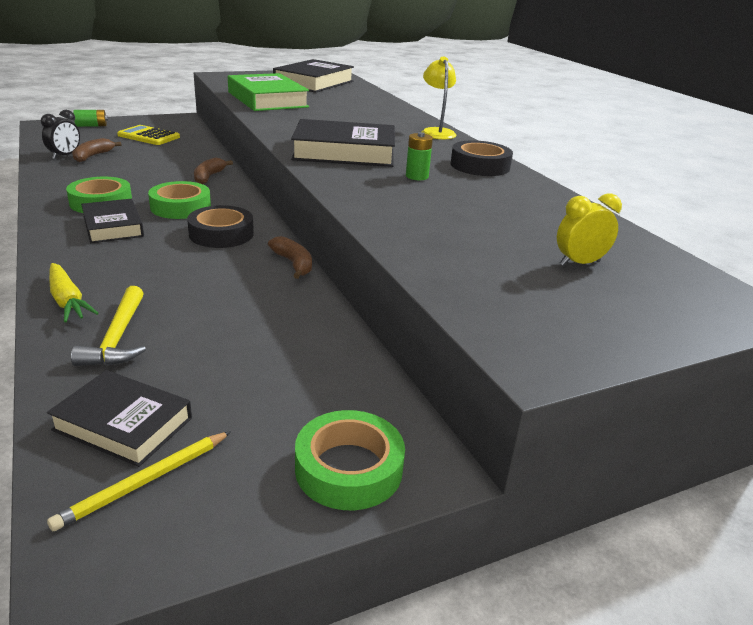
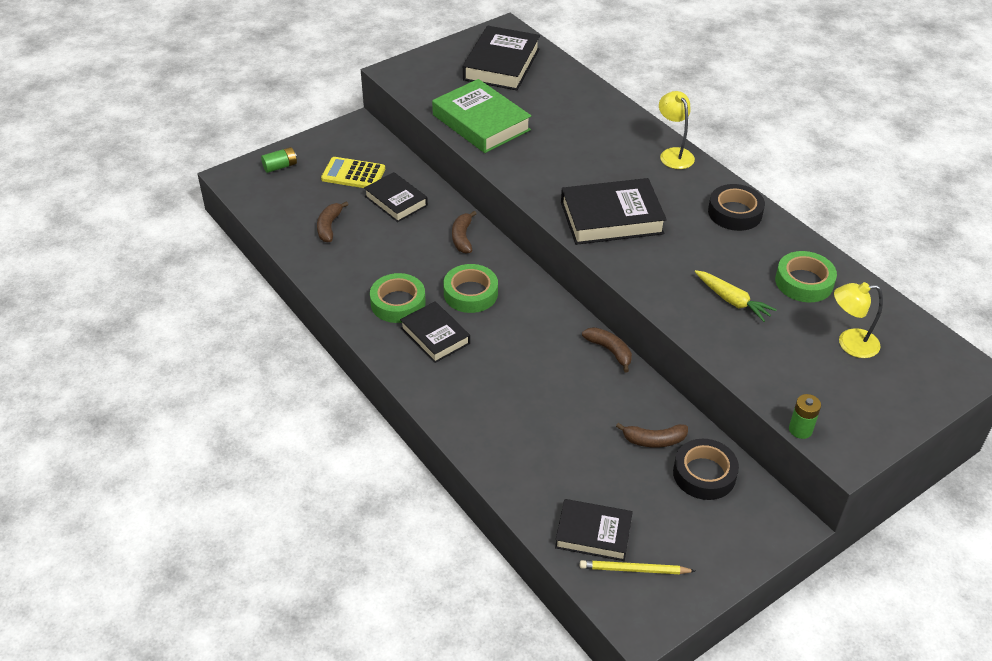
camera: 10 degrees left, 15 degrees up
(65, 156) = (303, 233): black clock -> none
(67, 301) = (472, 434): yellow carrot -> yellow carrot (732, 301)
(118, 337) = (536, 462): yellow hammer -> none
(145, 481) = (634, 569): yellow pencil -> yellow pencil turned 60 degrees clockwise
(170, 152) = (396, 201): none -> black book
(221, 234) = (530, 325): black tape -> black tape (704, 474)
(289, 343) = (654, 440): none -> brown banana
(349, 468) = (742, 535): green tape -> green tape (804, 282)
(417, 176) = (690, 246): green battery -> green battery (800, 429)
(579, 263) = (850, 344): yellow clock -> yellow lamp

